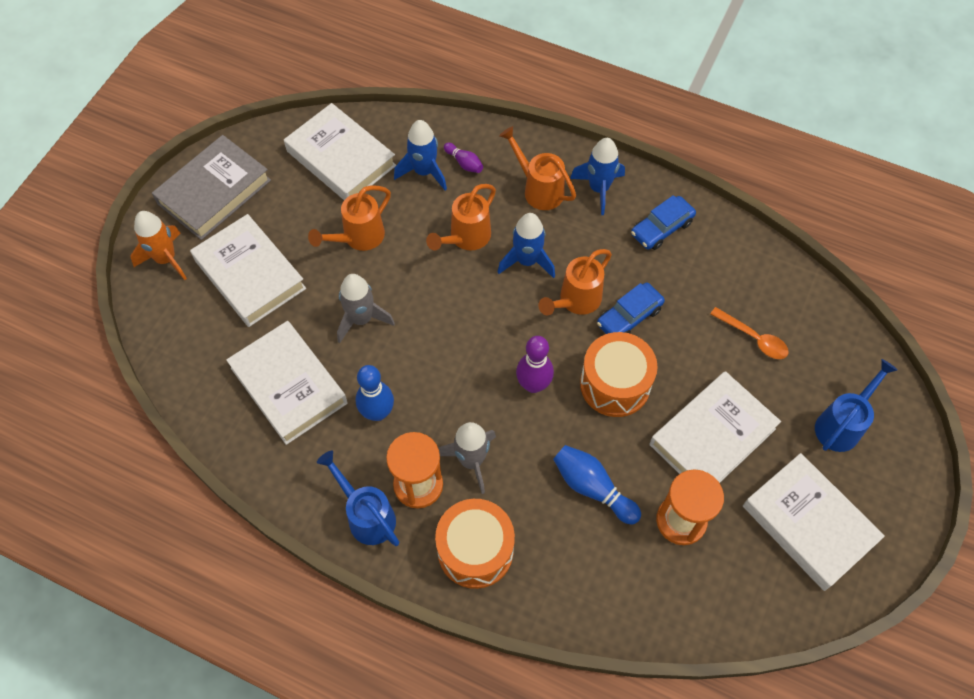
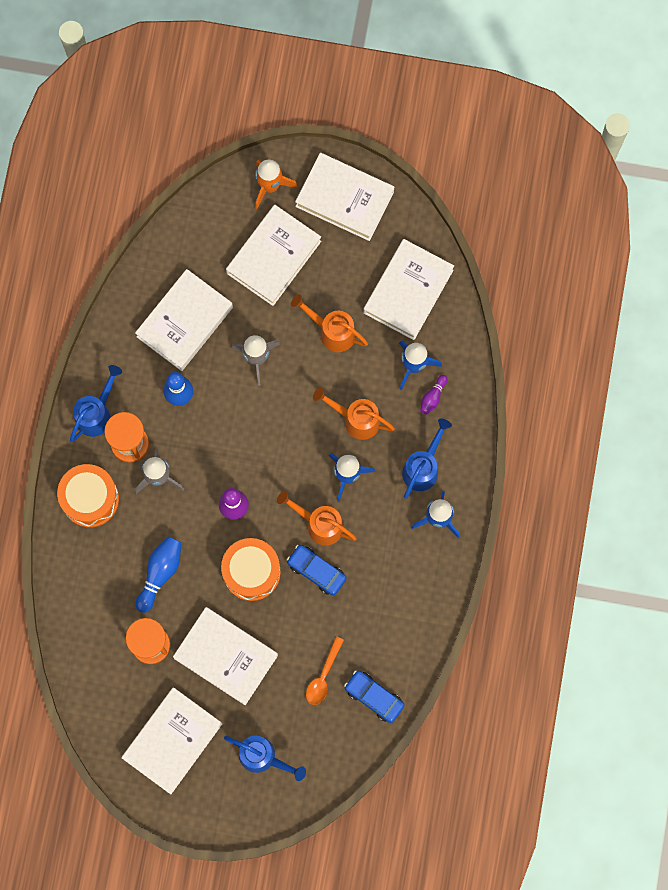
camera: 75 degrees right, 15 degrees up
(214, 192) = (344, 199): grey book -> white book
(539, 189) = (423, 468): orange watering can -> blue watering can
(661, 228) = (411, 581): blue car -> blue car (374, 697)

